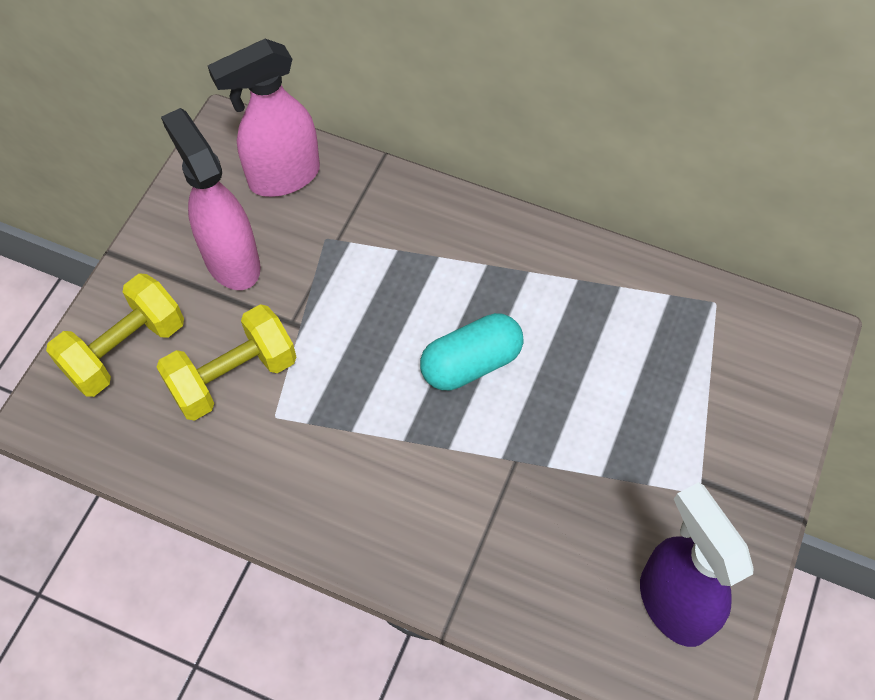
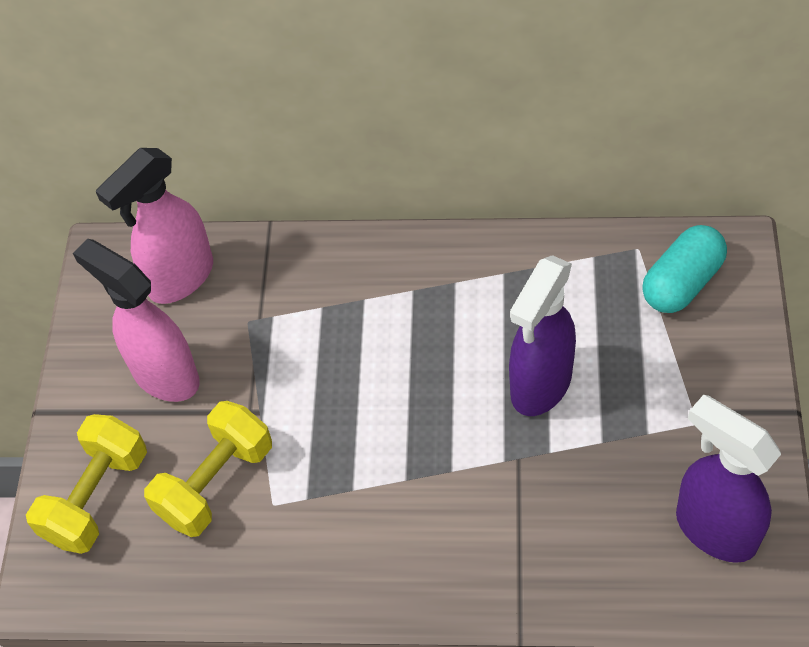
camera: 15 degrees left, 5 degrees down
(471, 363) = (438, 386): turquoise capsule -> turquoise capsule (682, 283)
(566, 399) = (540, 385): none -> purple spray bottle

